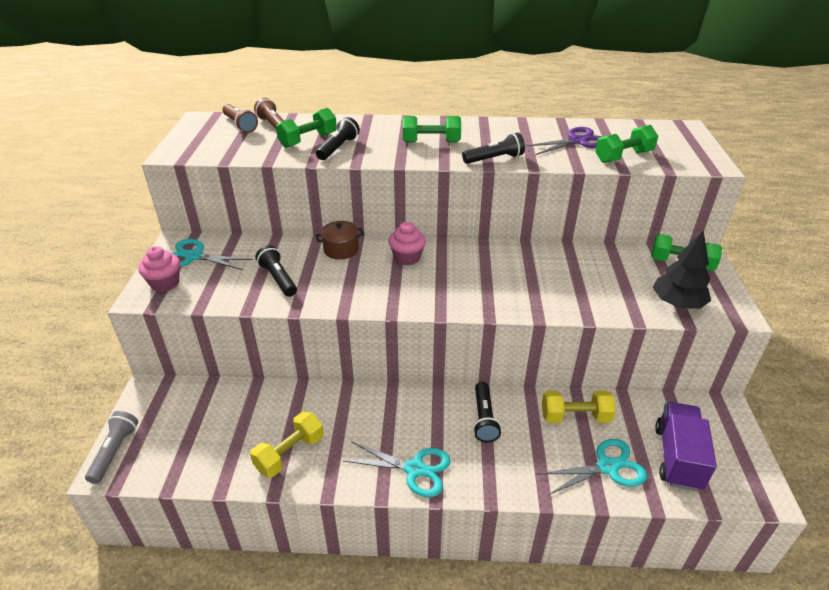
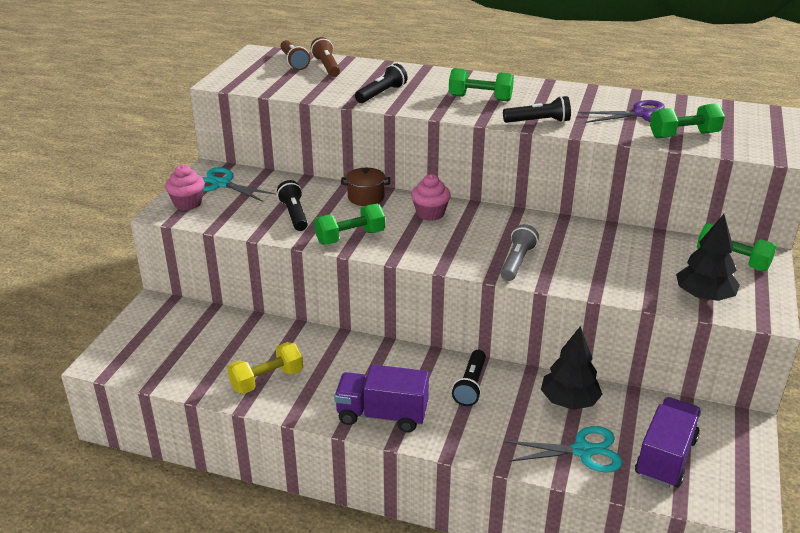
camera: 15 degrees right, 5 degrees down
(115, 451) = (110, 349): grey flashlight -> grey flashlight (517, 262)
(308, 140) = (355, 83): green dumbbell -> green dumbbell (350, 237)
(414, 469) = (382, 415): turquoise scissors -> purple truck
(575, 417) = (569, 401): yellow dumbbell -> black tree

